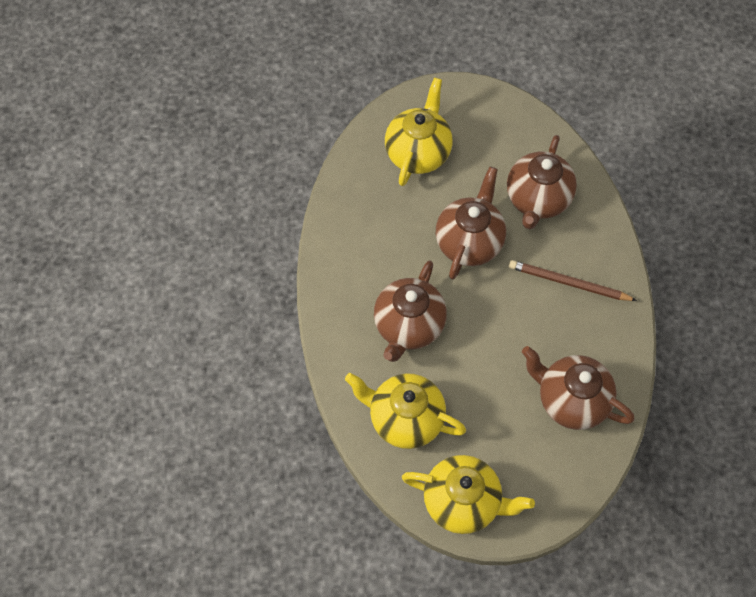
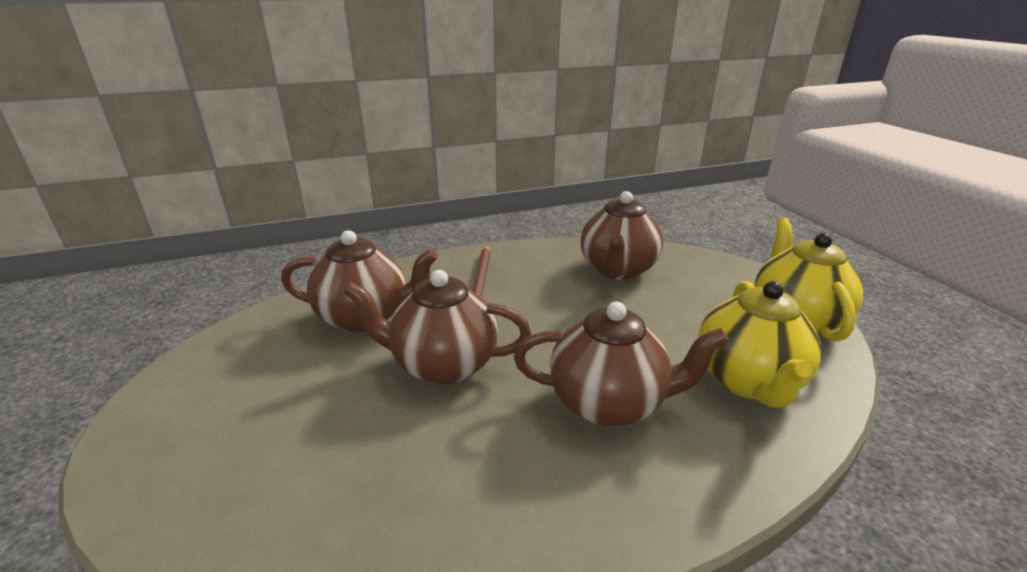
camera: 105 degrees left, 35 degrees down
(418, 153) = (265, 453): yellow teapot -> none

